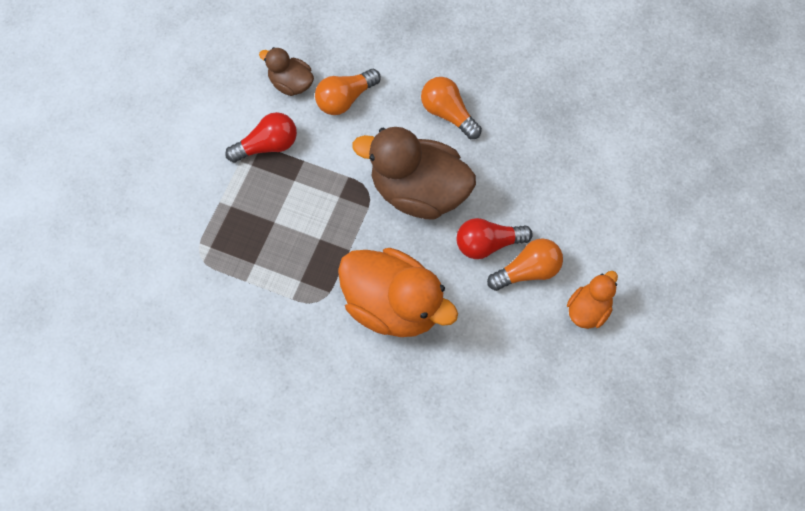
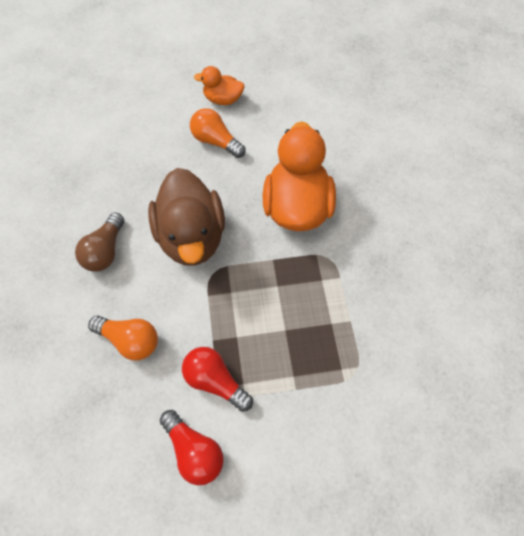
camera: 120 degrees left, 5 degrees down
(291, 83) = (136, 400): brown duck -> none
(448, 113) = (105, 251): orange light bulb -> brown light bulb
(488, 244) = (209, 173): red light bulb -> red light bulb (194, 451)

